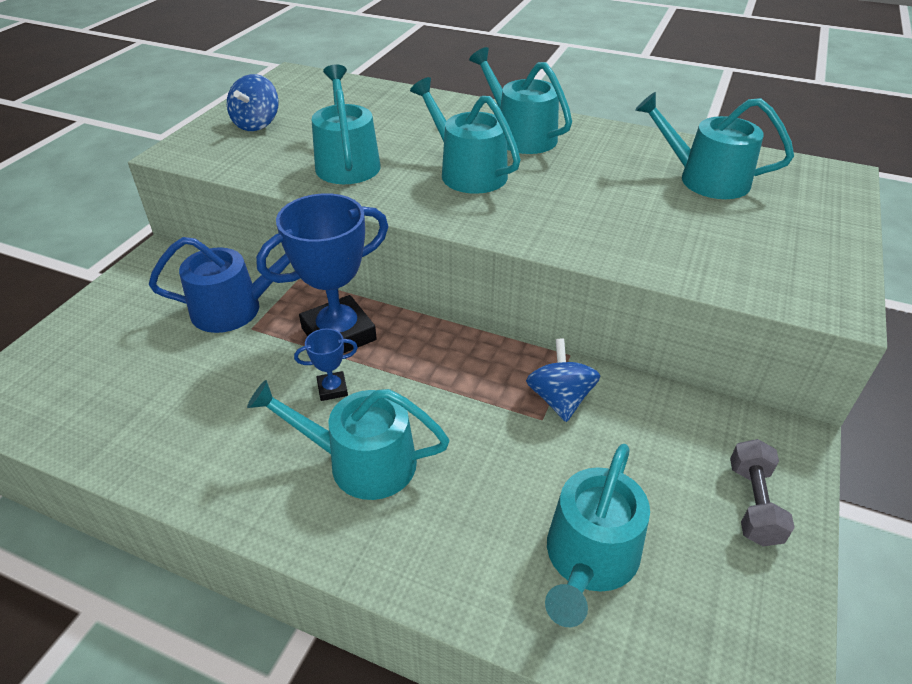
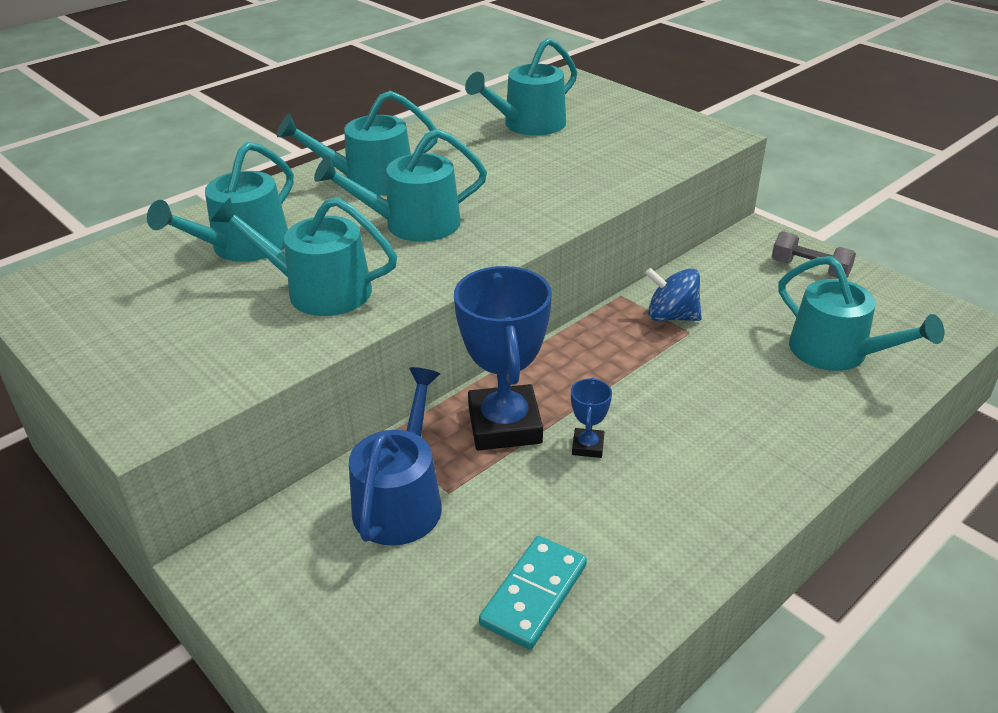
camera: 65 degrees left, 5 degrees down
(155, 403) = (534, 595): none -> turquoise domino
(257, 124) = (140, 341): blue spinning top -> none
(361, 462) = (696, 447): turquoise watering can -> turquoise watering can (243, 246)

